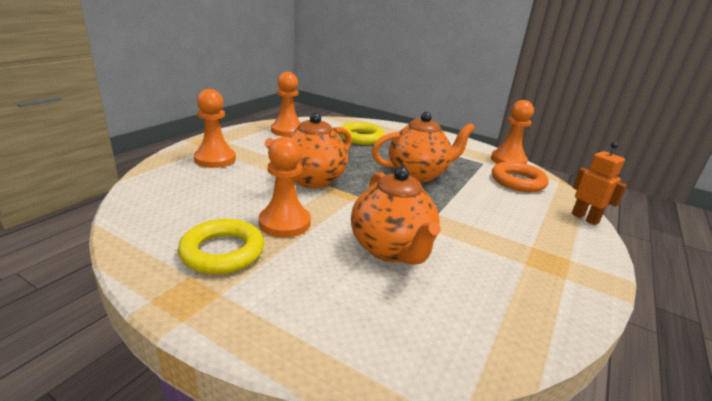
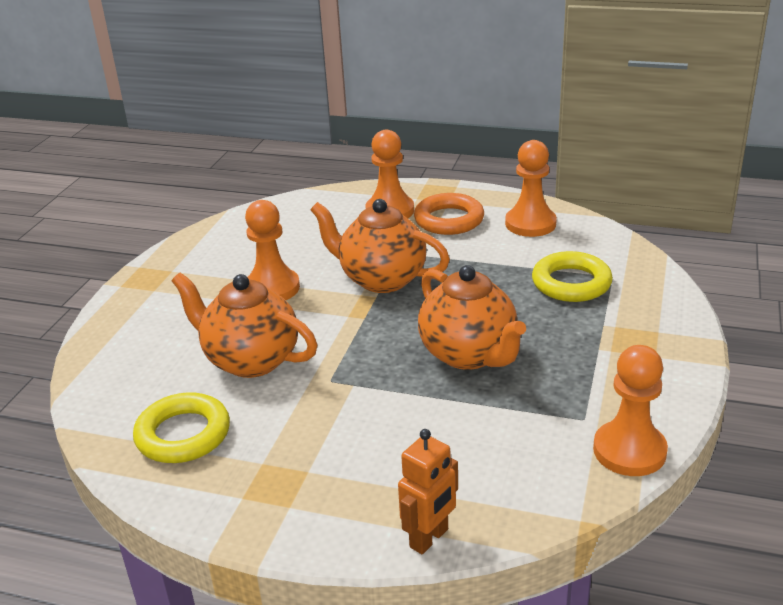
camera: 80 degrees right, 5 degrees up
(222, 252) = (208, 273): yellow ring -> yellow ring (183, 434)
(391, 249) = (251, 360): orange teapot -> orange teapot turned 60 degrees clockwise
(518, 181) = (529, 462): orange ring -> orange ring (449, 220)

